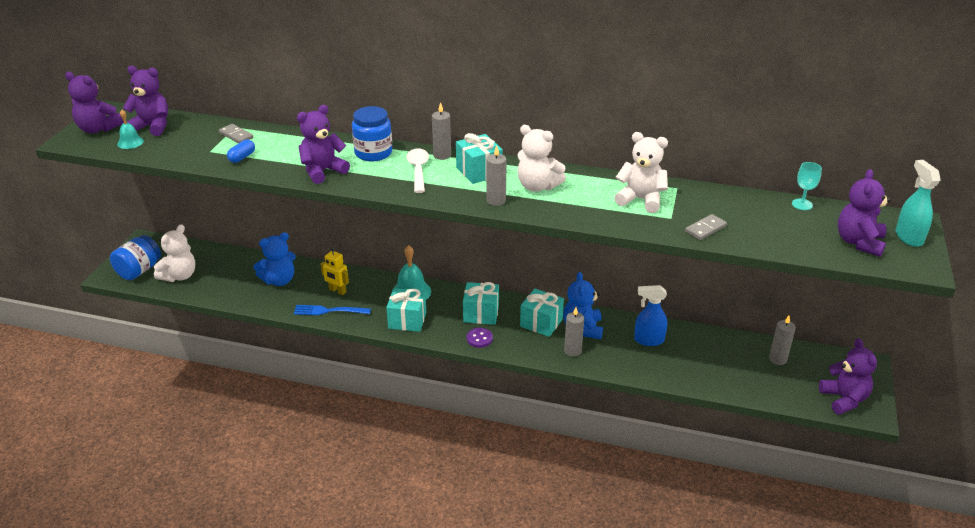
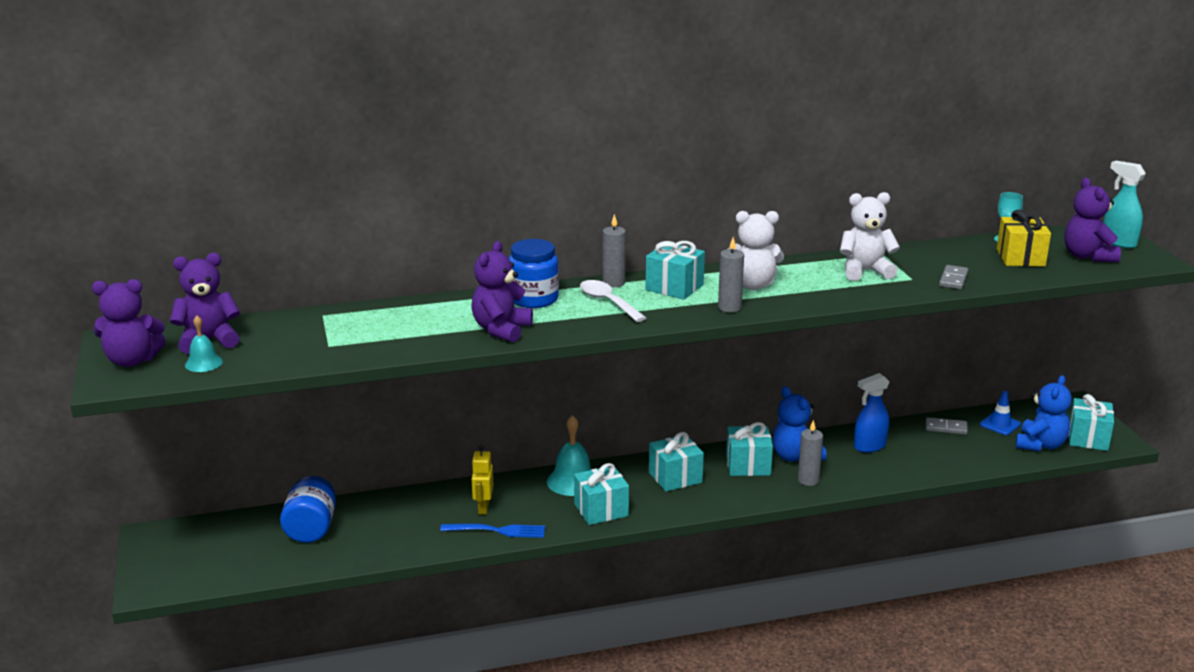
camera: 30 degrees left, 10 degrees down
(139, 270) = (184, 569): blue jar -> blue jar (311, 528)
(179, 276) = (252, 557): white teddy bear -> none
(236, 135) = (338, 322): grey domino -> grey domino (946, 428)
(242, 157) = (381, 341): blue capsule -> none
(279, 280) = (396, 520): blue teddy bear -> blue teddy bear (1040, 445)
(329, 311) = (497, 531): blue fork -> blue fork turned 150 degrees counterclockwise
(337, 291) = (483, 508): yellow robot -> yellow robot turned 90 degrees clockwise
(479, 338) = (701, 501): purple button -> none
(777, 359) = (1000, 424): grey candle -> blue traffic cone
(793, 226) = (1020, 258): none -> yellow gift
(844, 399) = (1088, 438): purple teddy bear -> turquoise gift

